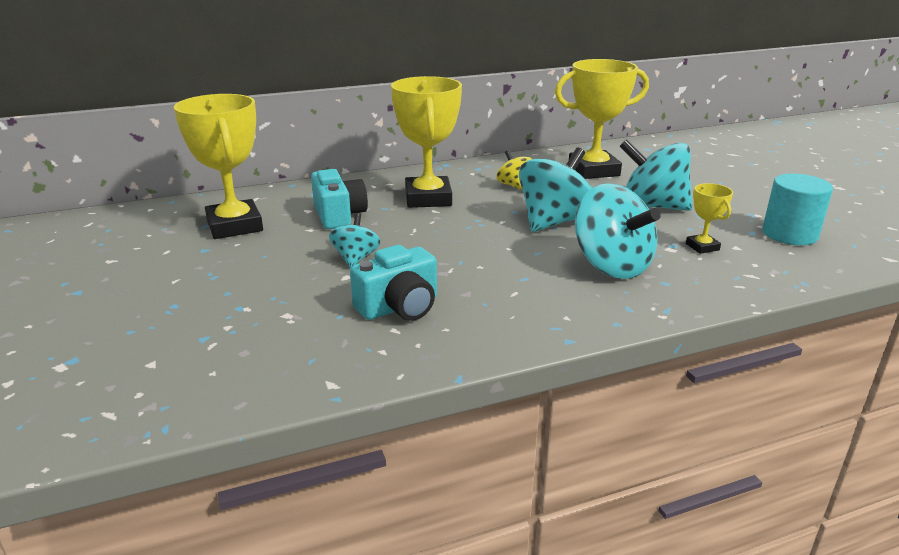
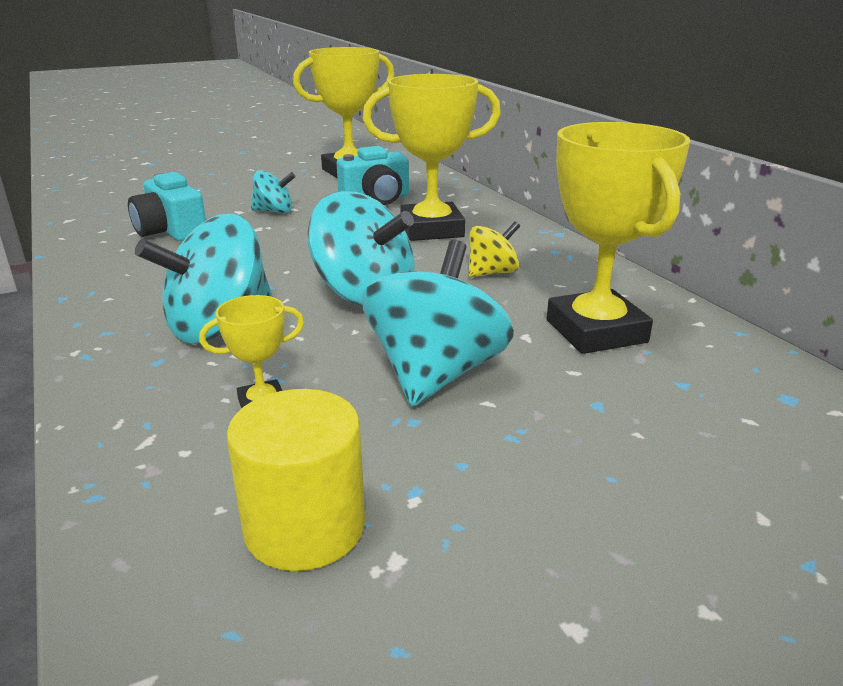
camera: 85 degrees right, 0 degrees up
(789, 234) = (305, 527): turquoise cylinder -> yellow cylinder

